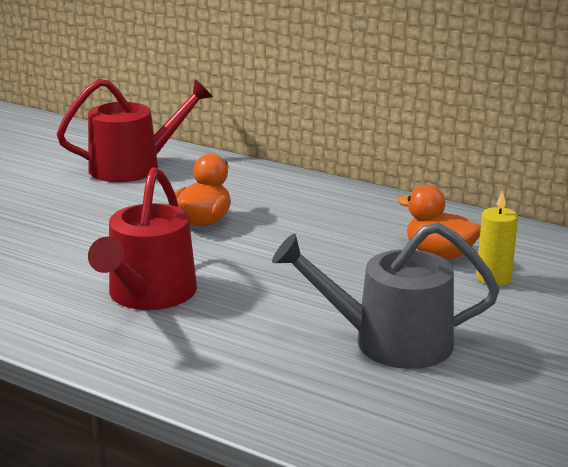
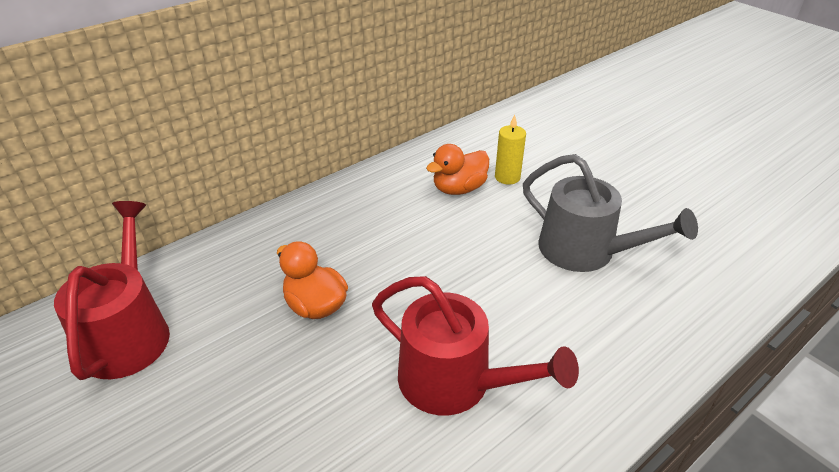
camera: 70 degrees left, 15 degrees up
(390, 342) = (585, 251): grey watering can -> grey watering can turned 75 degrees counterclockwise

